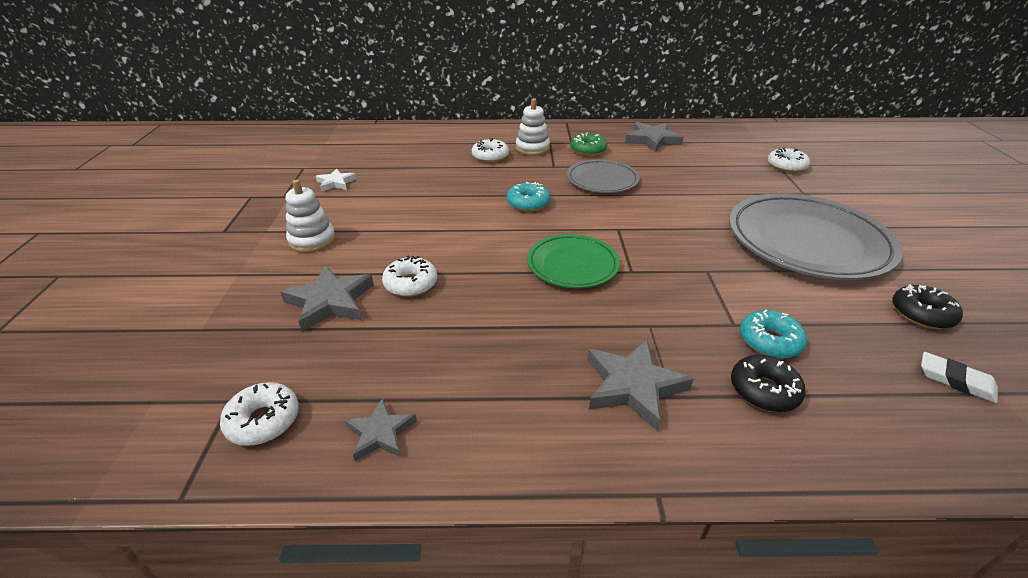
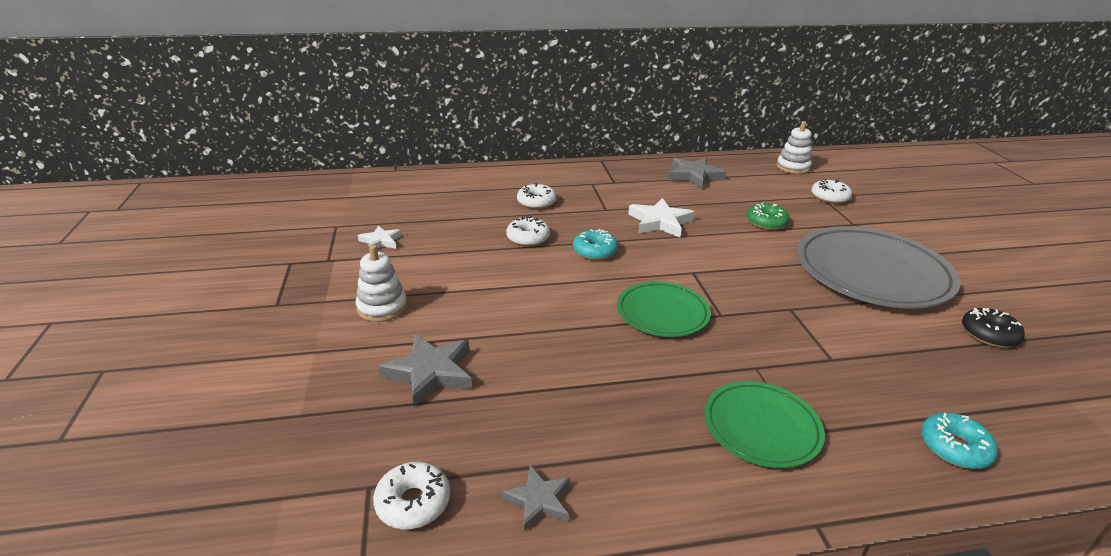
camera: 10 degrees left, 5 degrees down
(411, 284) = (507, 346): white donut -> white donut (528, 238)
(532, 148) = (577, 191): white stacking toy -> white stacking toy (793, 167)
(588, 150) = (634, 190): green donut -> green donut (766, 222)
(602, 180) = (660, 222): grey plate -> white star
(633, 386) = (761, 427): grey star -> green plate
(764, 390) = (877, 419): black donut -> none
(769, 341) = (868, 372): turquoise donut -> turquoise donut (954, 448)
(955, 380) = (1032, 393): white eraser -> none

